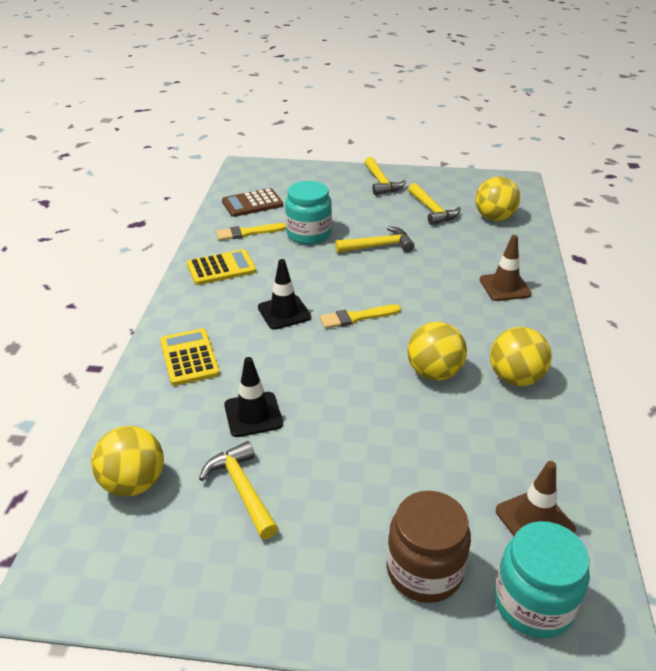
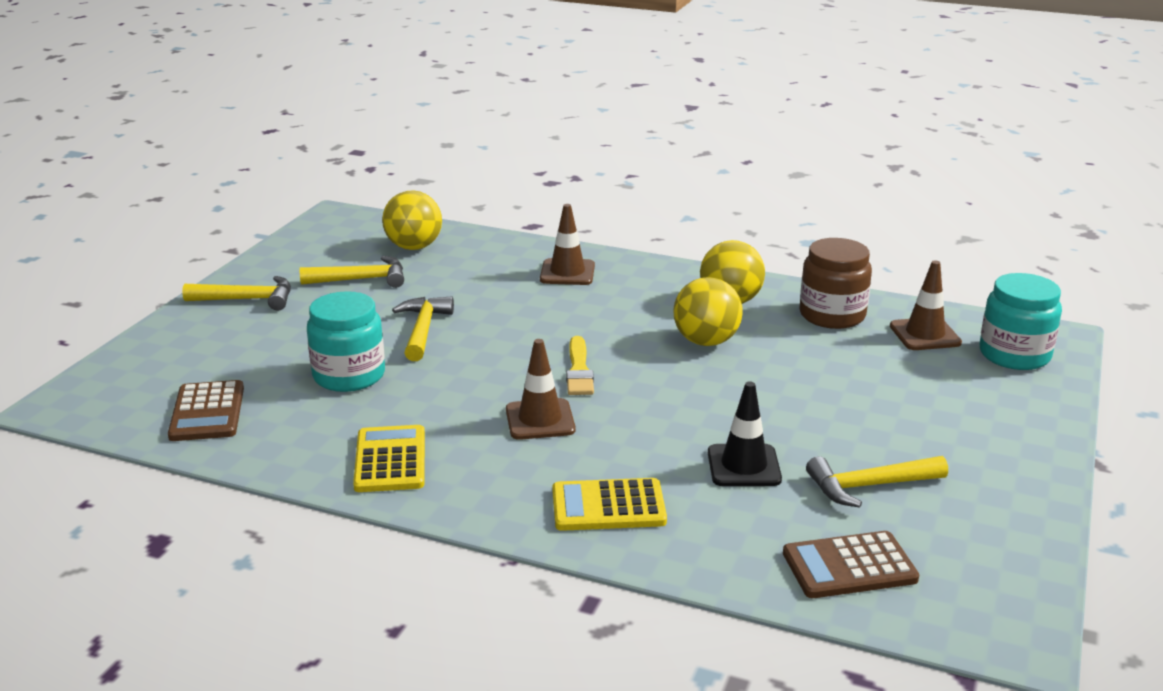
camera: 75 degrees left, 10 degrees down
(133, 483) = (849, 566): yellow ball -> brown calculator
(248, 233) = (301, 426): yellow brush -> none
(284, 312) = (540, 420): black traffic cone -> brown traffic cone
(424, 570) = (982, 397): brown jar -> brown jar (832, 315)

